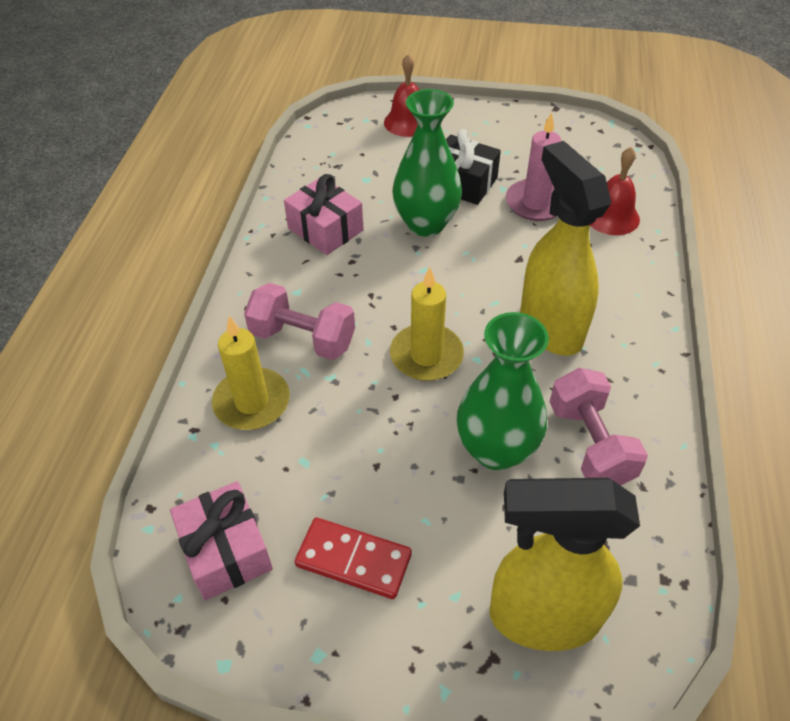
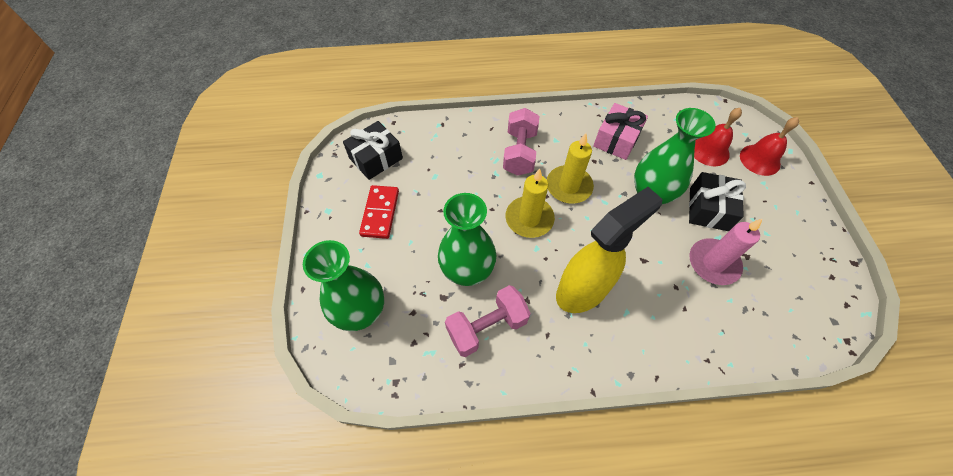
camera: 75 degrees right, 10 degrees up
(226, 550) = (376, 158): pink gift -> black gift
(252, 402) = (467, 142): yellow candle -> yellow candle (569, 186)
(542, 616) = (361, 312): yellow spray bottle -> green vase
(611, 216) = (728, 324): red bell -> red bell (709, 151)

